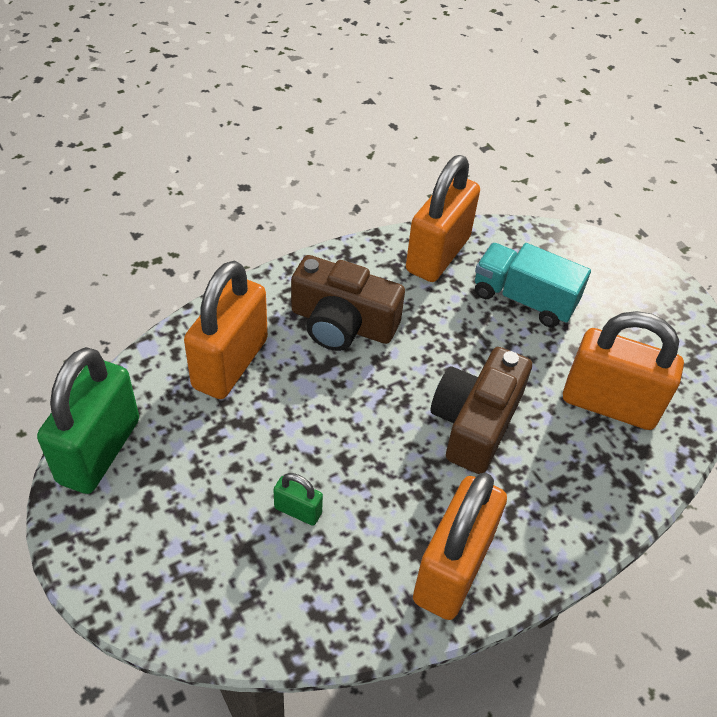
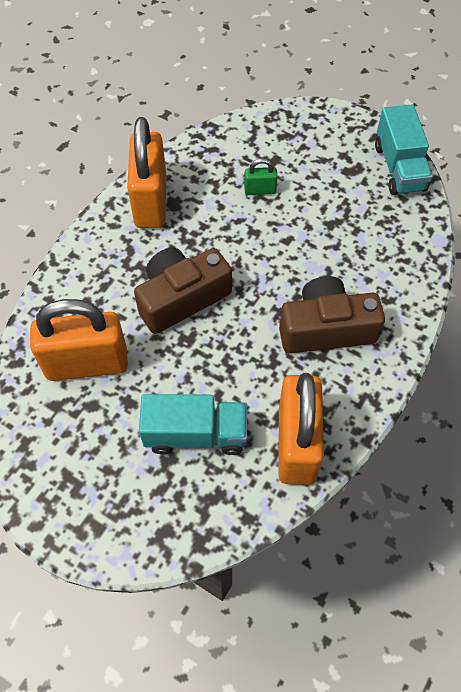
camera: 155 degrees right, 10 degrees up
(99, 451) = (399, 167): green padlock -> turquoise truck
(230, 363) = (376, 256): orange padlock -> none
(475, 422) = (181, 298): brown camera -> brown camera turned 120 degrees counterclockwise

